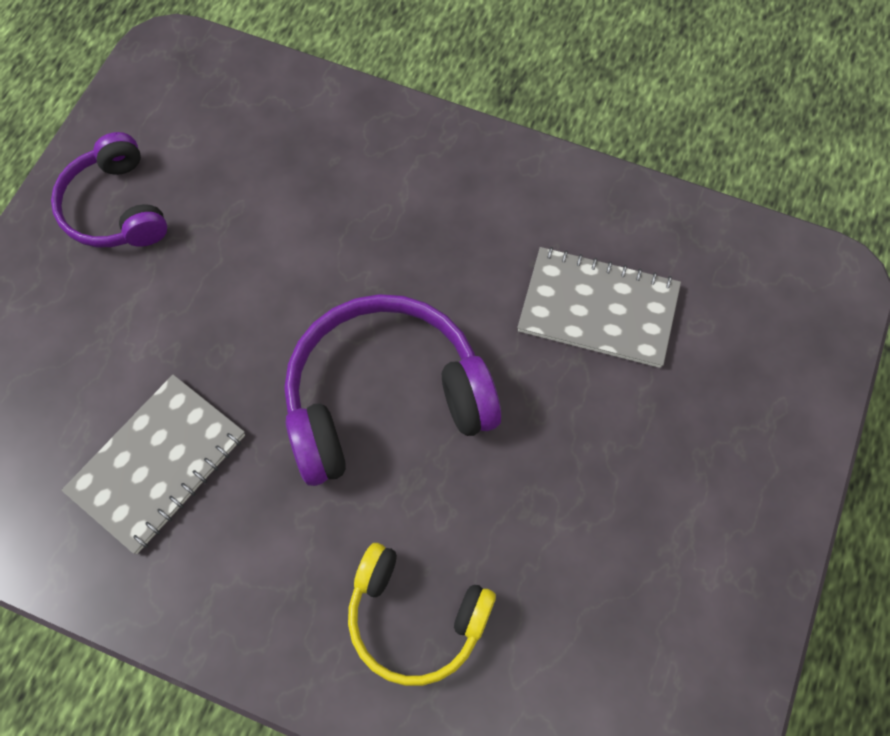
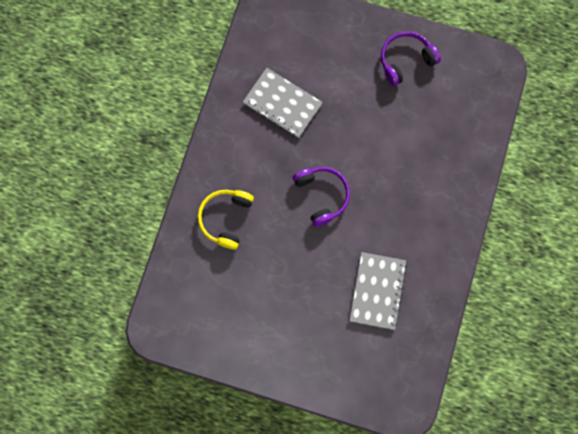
camera: 85 degrees right, 10 degrees up
(385, 398) = (322, 196): purple headphones -> purple headphones, size x0.63

